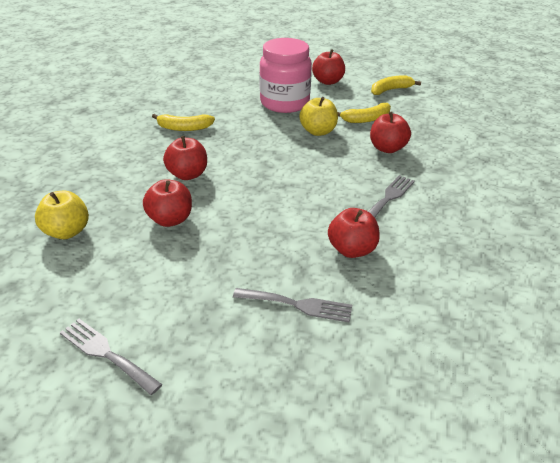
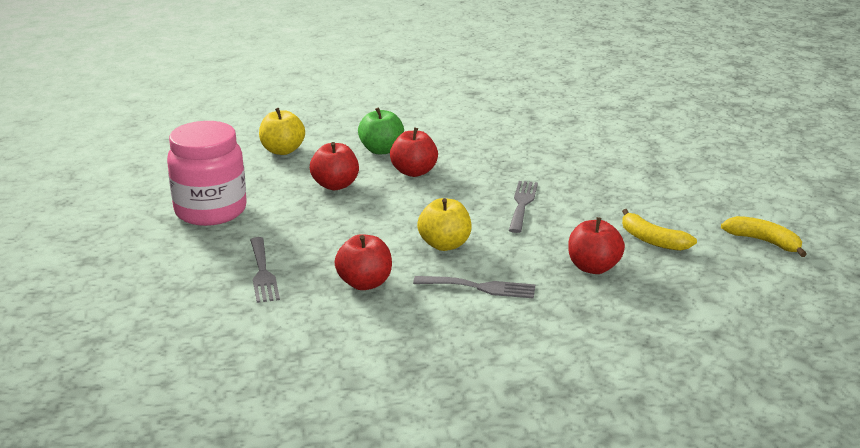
camera: 65 degrees right, 10 degrees down
(106, 353) = (159, 210): grey fork -> grey fork (522, 204)
(131, 178) = (381, 150): none -> green apple
(184, 128) = (498, 145): yellow banana -> none
(284, 103) = (625, 182): pink jar -> pink jar (210, 211)
(318, 131) = (581, 216): yellow apple -> yellow apple (444, 245)
(328, 81) = (724, 194): red apple -> none

